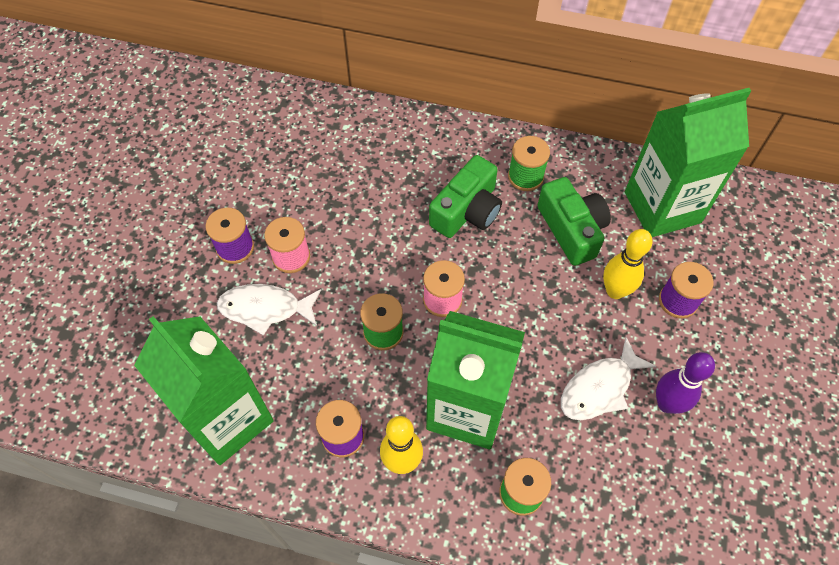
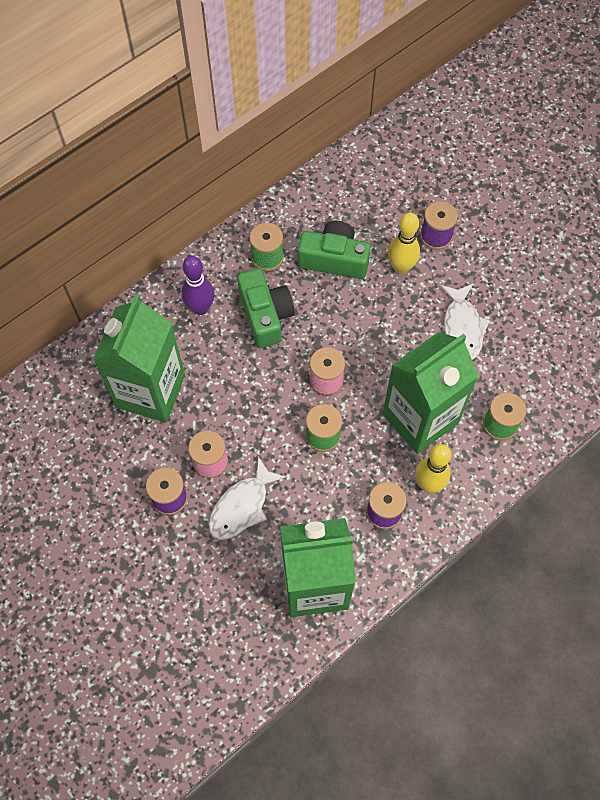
camera: 55 degrees left, 5 degrees up
(662, 207) = (360, 192): green carton -> green carton (150, 391)
(667, 404) = (500, 296): purple bowling pin -> purple bowling pin (200, 308)

